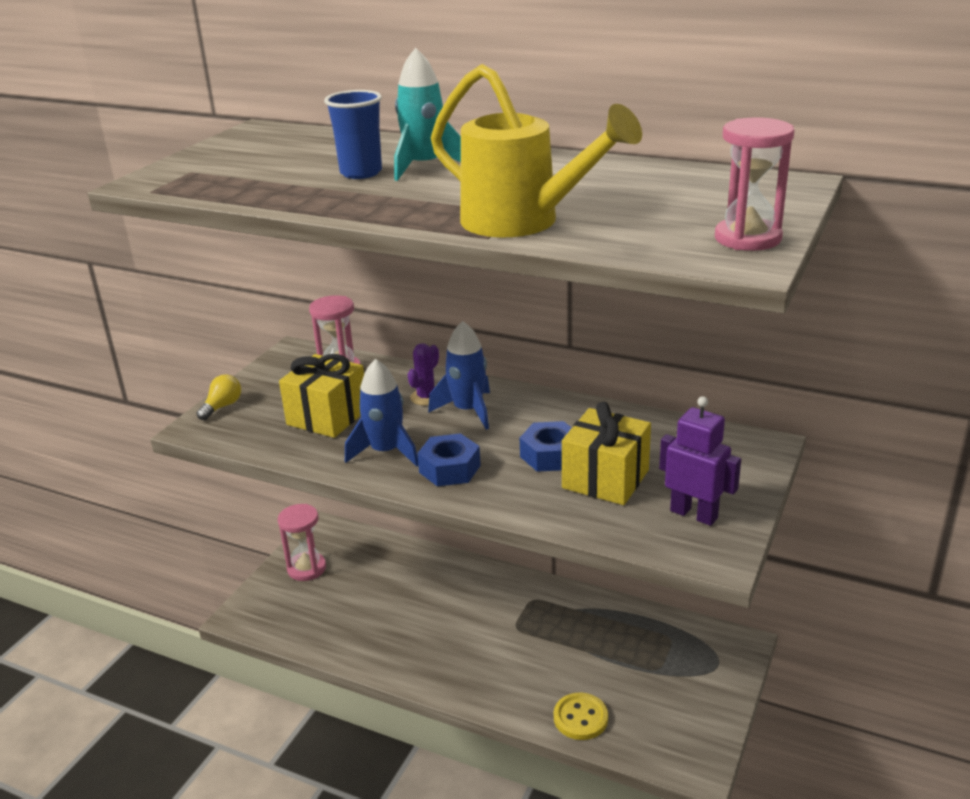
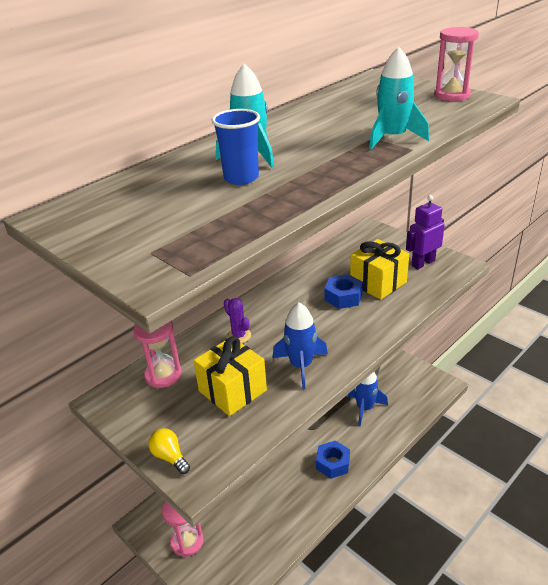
camera: 70 degrees left, 5 degrees up
(450, 469) = (338, 339): blue nut -> blue nut (333, 463)
(468, 410) = (270, 320): blue rocket -> blue rocket (365, 408)
(522, 222) = (393, 138): yellow watering can -> turquoise rocket
(580, 718) = (396, 419): yellow button -> none

